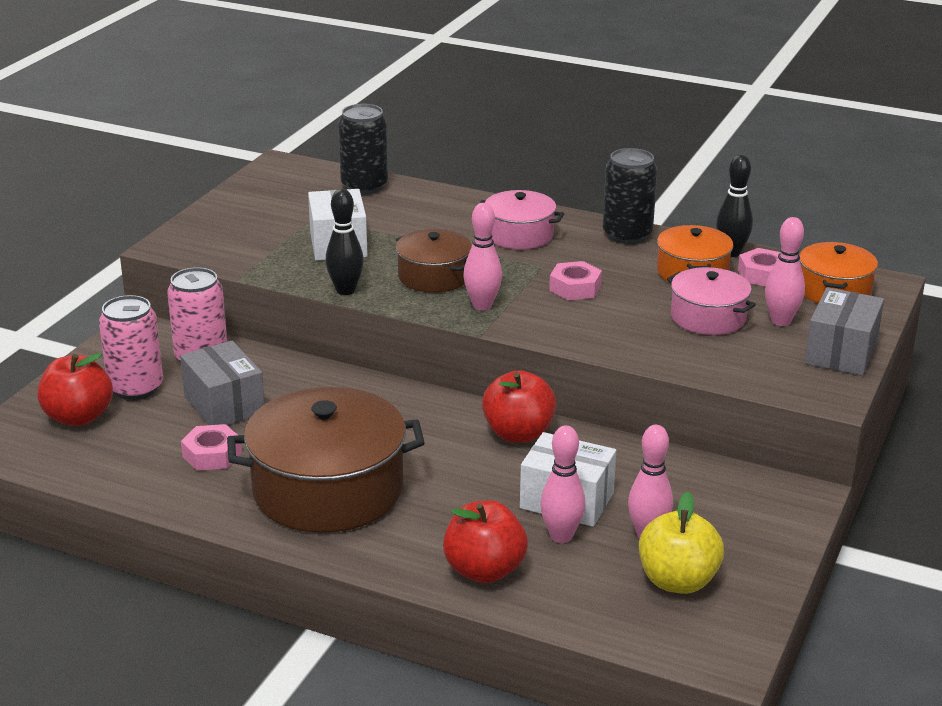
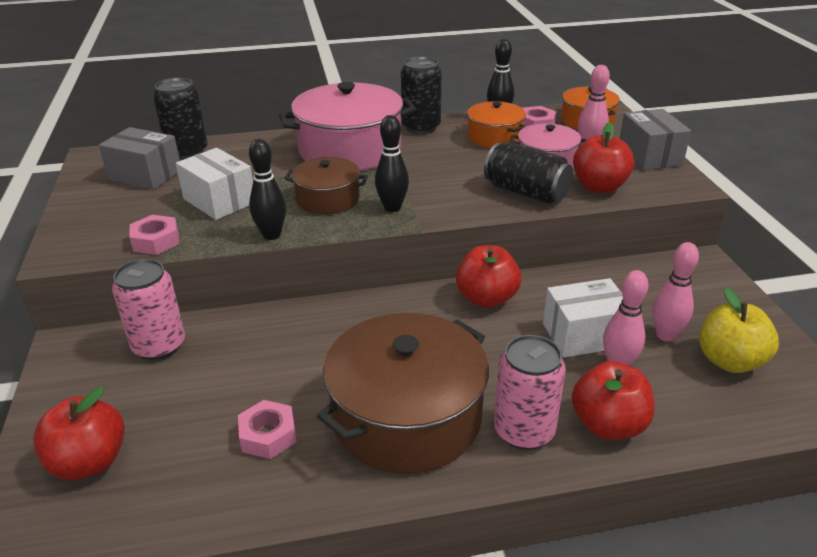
camera: 35 degrees left, 5 degrees up
(136, 388) = (123, 403): pink can -> pink can (524, 431)
(224, 405) = (228, 381): grey box -> grey box (145, 175)
(482, 305) = (392, 208): pink bowling pin -> black bowling pin
(519, 235) = (350, 150): pink pot -> pink pot, size x1.82
(575, 288) = (438, 172): pink nut -> pink nut (156, 241)
(636, 339) = (526, 192): none -> black can
(724, 362) = (599, 187): none -> red apple

